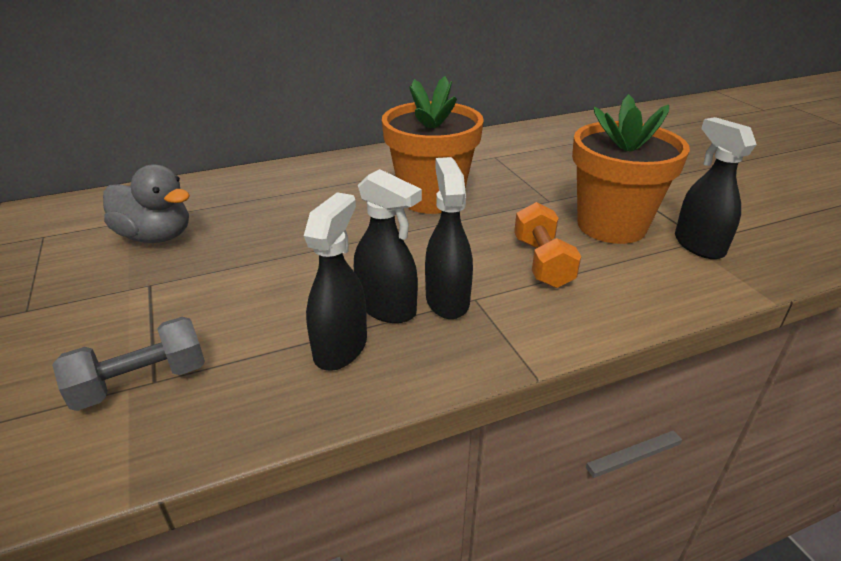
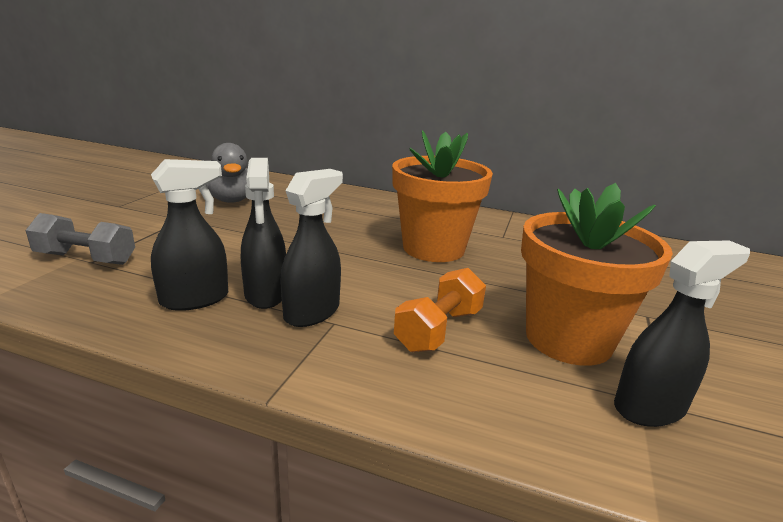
camera: 40 degrees right, 10 degrees down
(698, 245) = (650, 407): black spray bottle -> black spray bottle turned 45 degrees clockwise

